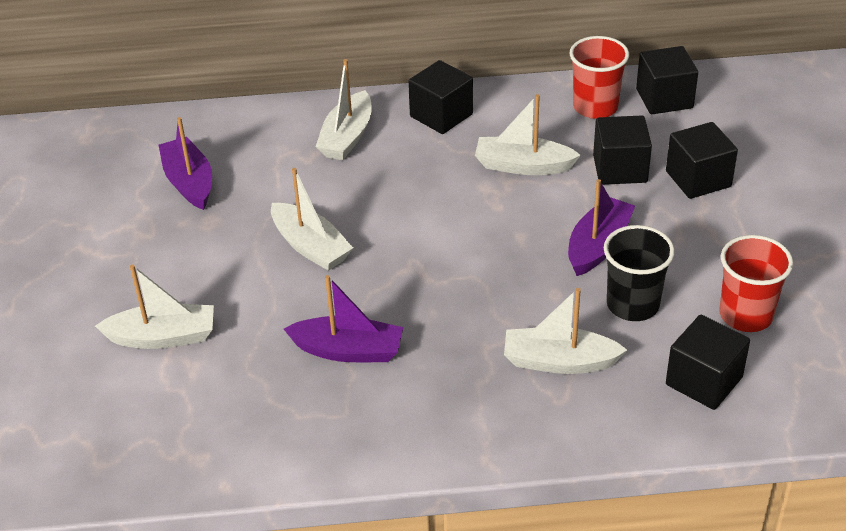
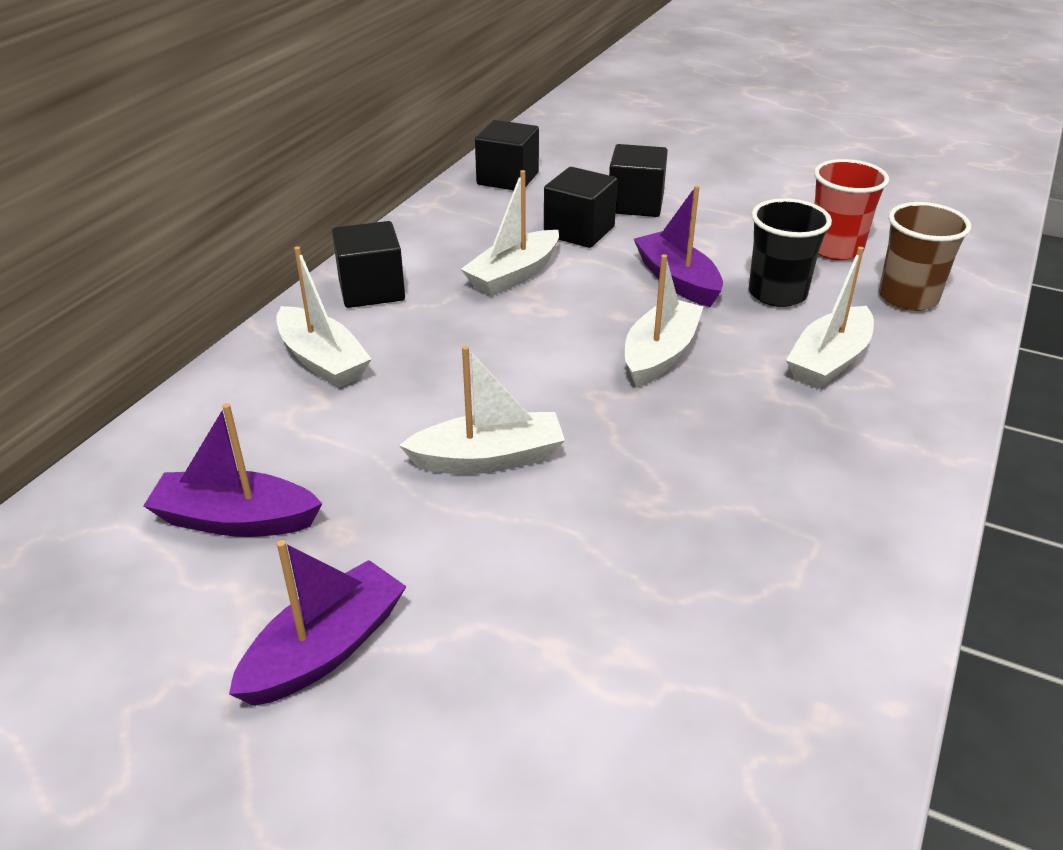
camera: 60 degrees left, 5 degrees down
(163, 337) = (538, 666): white boat -> white boat (660, 354)
(348, 350) = (705, 496): purple boat -> purple boat (325, 649)
(595, 107) = (475, 211): red cup -> none
(704, 381) = (908, 298): black cube -> brown cup

